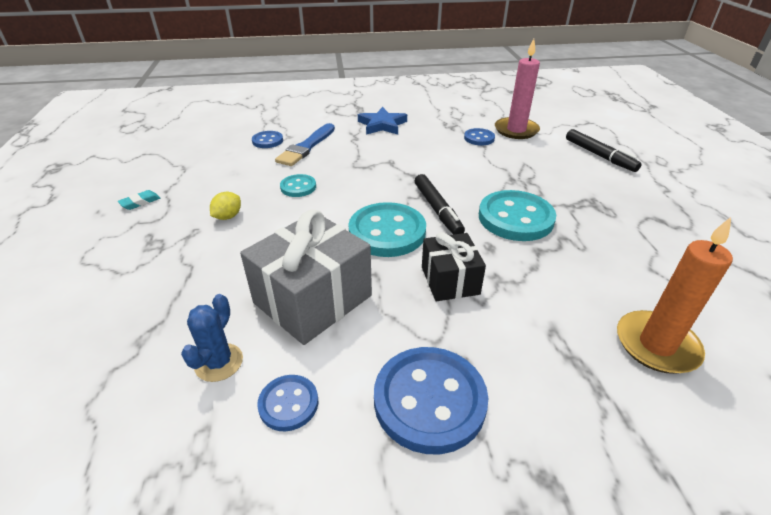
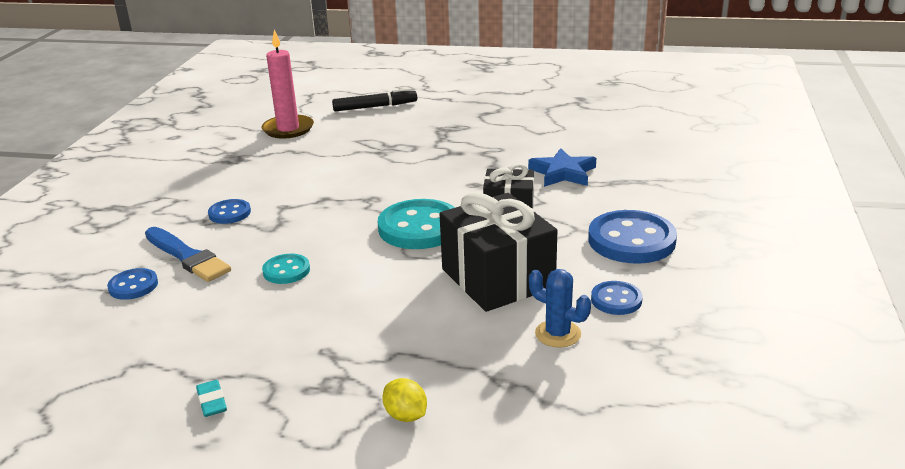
camera: 70 degrees left, 10 degrees down
(228, 216) = (312, 324): yellow lemon -> yellow lemon (406, 415)
(313, 299) = (497, 278): grey gift -> black gift
(382, 125) = (185, 198): blue star -> blue star (563, 173)
(437, 210) = (401, 196): black marker -> none
(479, 138) = (284, 150): blue button -> blue button (229, 213)
(515, 218) = (442, 164): turquoise button -> none
(656, 345) = (611, 153): orange candle -> none

